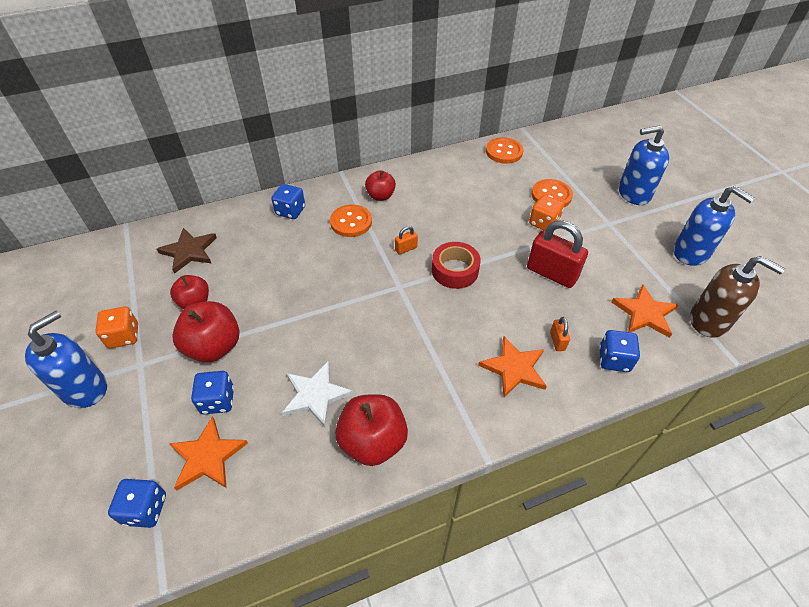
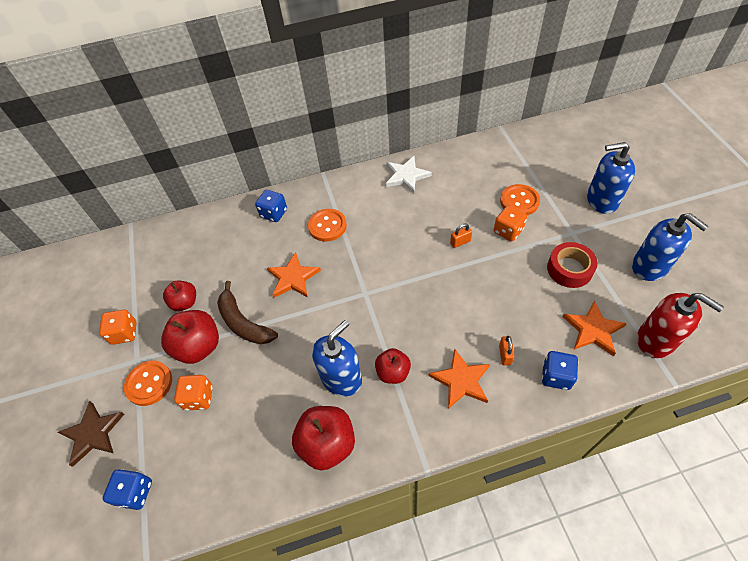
camera: 10 degrees right, 5 degrees up
(85, 388) = (91, 380): blue soap dispenser -> blue soap dispenser (341, 378)
(189, 251) = (183, 252): brown star -> brown star (93, 433)
(207, 456) = (187, 449): orange star -> orange star (293, 278)
(217, 400) = (199, 398): blue dice -> orange dice
(265, 320) = (243, 323): none -> brown banana
(315, 395) = (281, 397): white star -> white star (406, 176)
(380, 196) = (357, 199): red apple -> red apple (393, 372)
(406, 249) = (375, 255): orange padlock -> orange padlock (460, 242)
(455, 270) = (418, 279): red tape -> red tape (569, 269)
(504, 152) = (479, 153): orange button -> orange button (149, 383)
(551, 273) = (509, 285): red padlock -> none
(709, 320) = (656, 340): brown soap dispenser -> red soap dispenser

